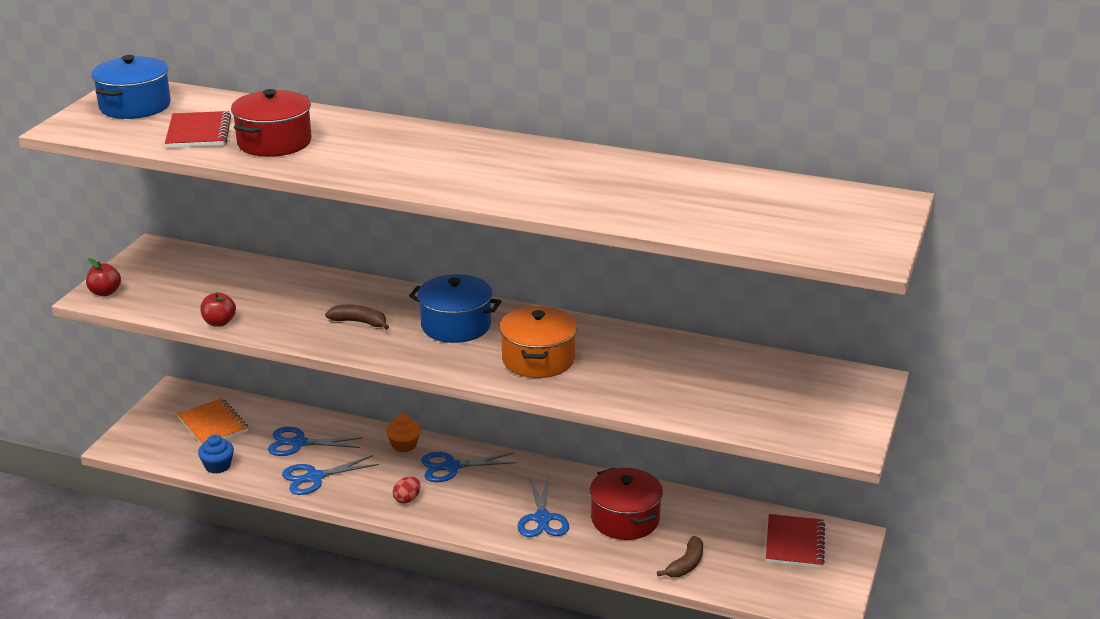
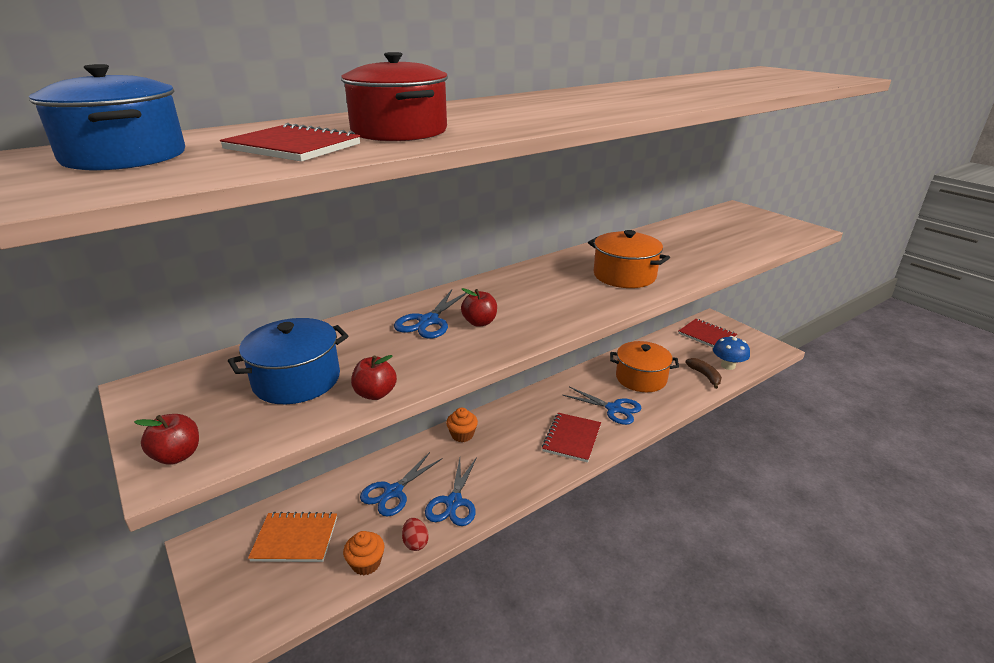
camera: 55 degrees left, 0 degrees up
(218, 466) = (366, 563): blue cupcake -> orange cupcake
(359, 322) = (479, 322): brown banana -> red apple
(407, 499) = (535, 461): red egg -> red egg (415, 543)
(451, 467) = (514, 423): blue scissors -> blue scissors (428, 321)
(456, 325) = (538, 288): blue pot -> blue pot (297, 380)
(463, 508) = (572, 438): none -> red notebook
(625, 519) = (641, 378): red pot -> orange pot
(733, 577) = (728, 365): none -> blue mushroom

